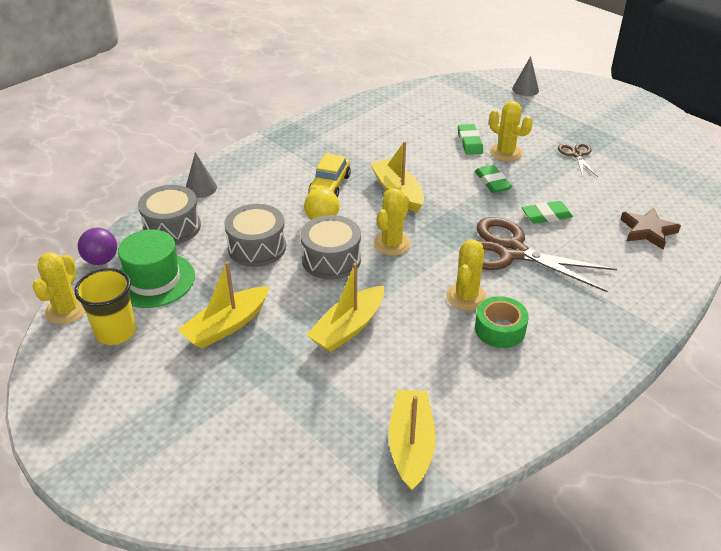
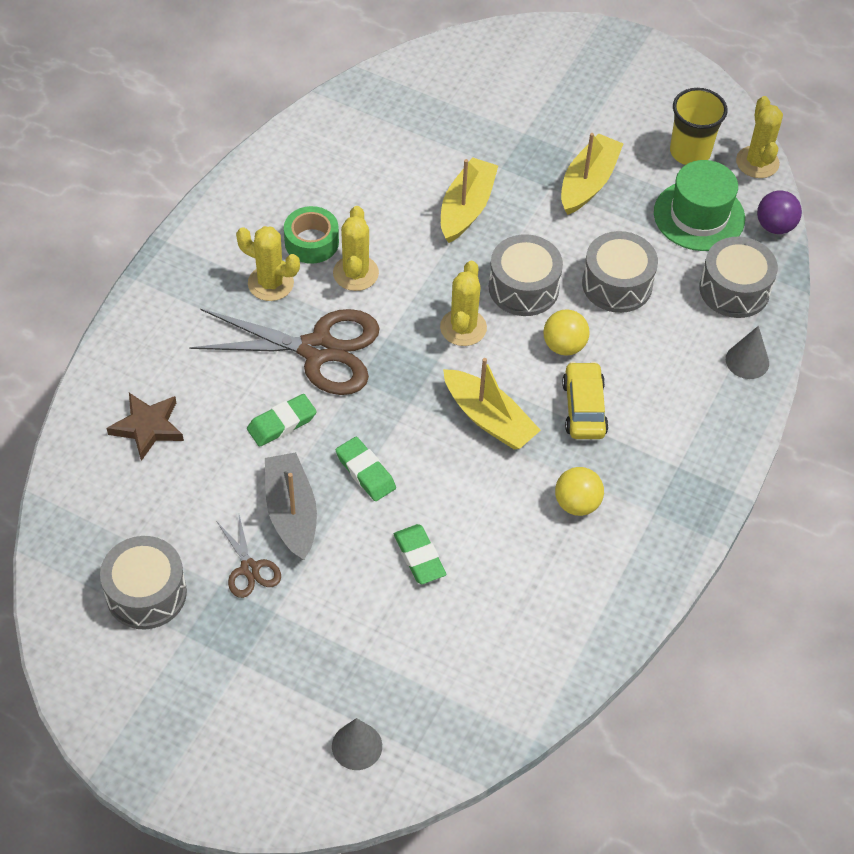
camera: 160 degrees right, 15 degrees up
(362, 146) = (577, 503): none -> yellow ball
(411, 445) = (366, 114): yellow boat -> none
(505, 152) = (359, 545): yellow cactus -> yellow cactus (270, 283)
(546, 173) = (291, 512): none -> grey boat
(643, 156) = (146, 593): none -> grey drum

